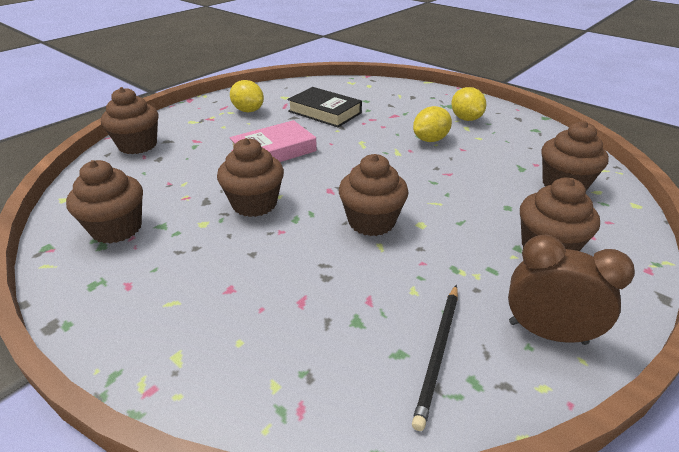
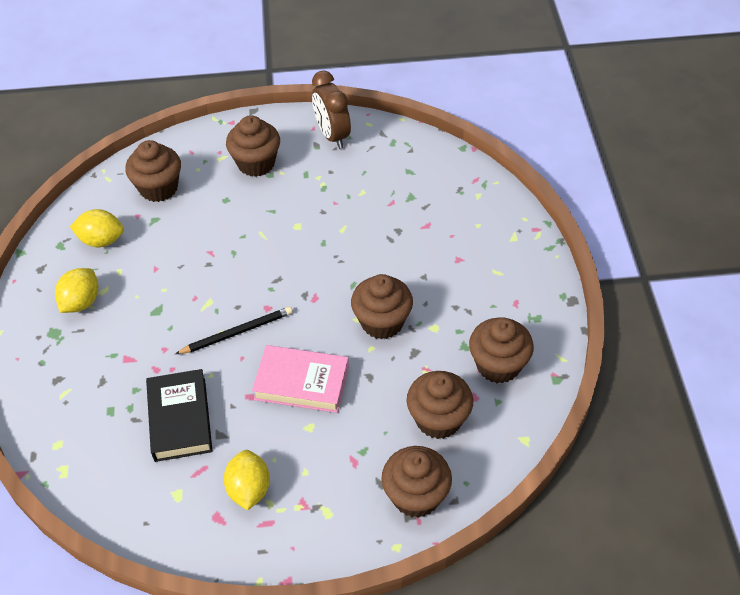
camera: 135 degrees left, 15 degrees up
(371, 222) = (324, 249): brown cupcake -> brown cupcake (438, 419)
(430, 140) = (159, 297): yellow lemon -> yellow lemon (101, 240)
(438, 353) = (392, 160): black pencil -> black pencil (237, 332)

